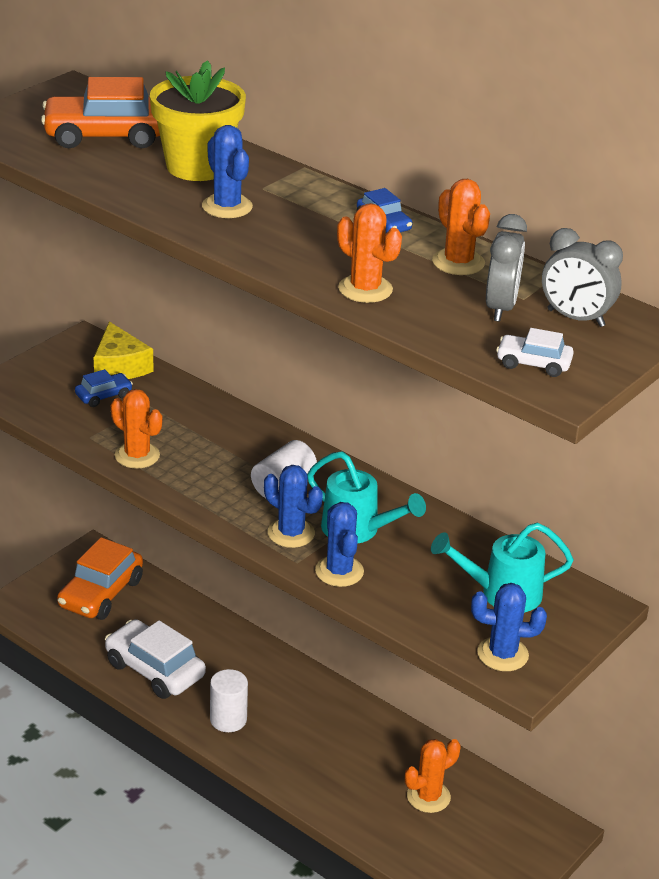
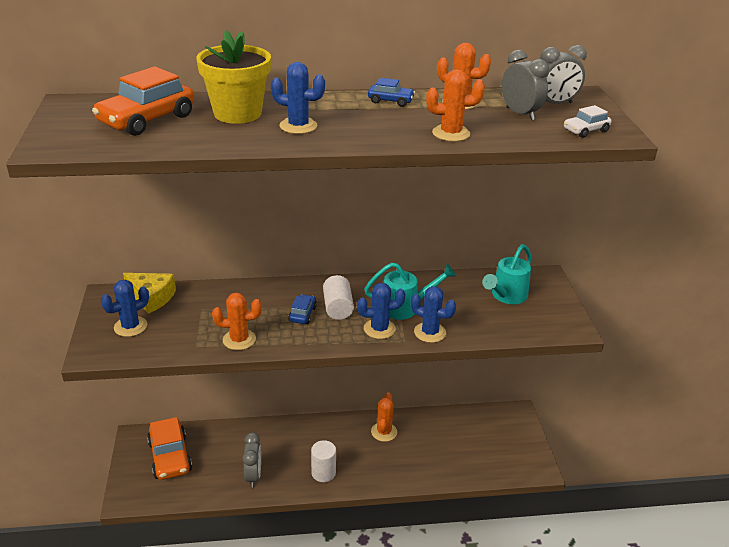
camera: 45 degrees left, 0 degrees up
(104, 396) = (168, 319): blue car -> blue car (302, 314)
(154, 670) = (253, 476): white car -> grey clock
(428, 797) = (454, 439): orange cactus -> orange cactus (384, 432)
(502, 654) = (550, 323): blue cactus -> blue cactus (130, 326)

